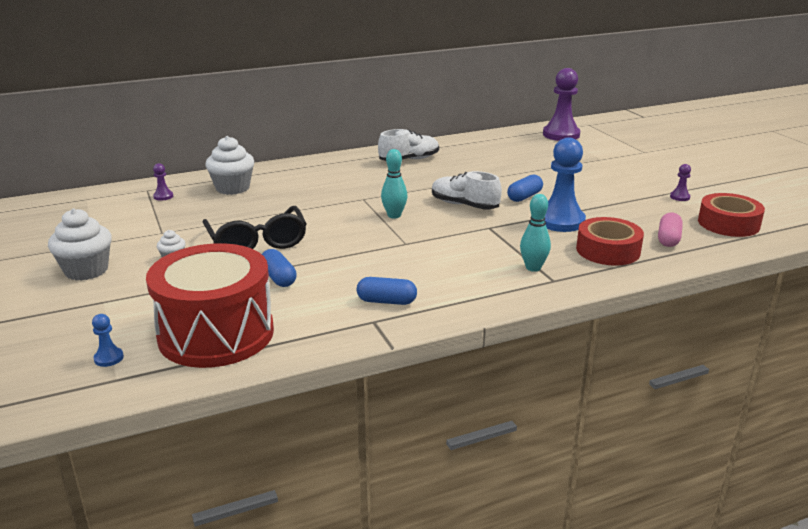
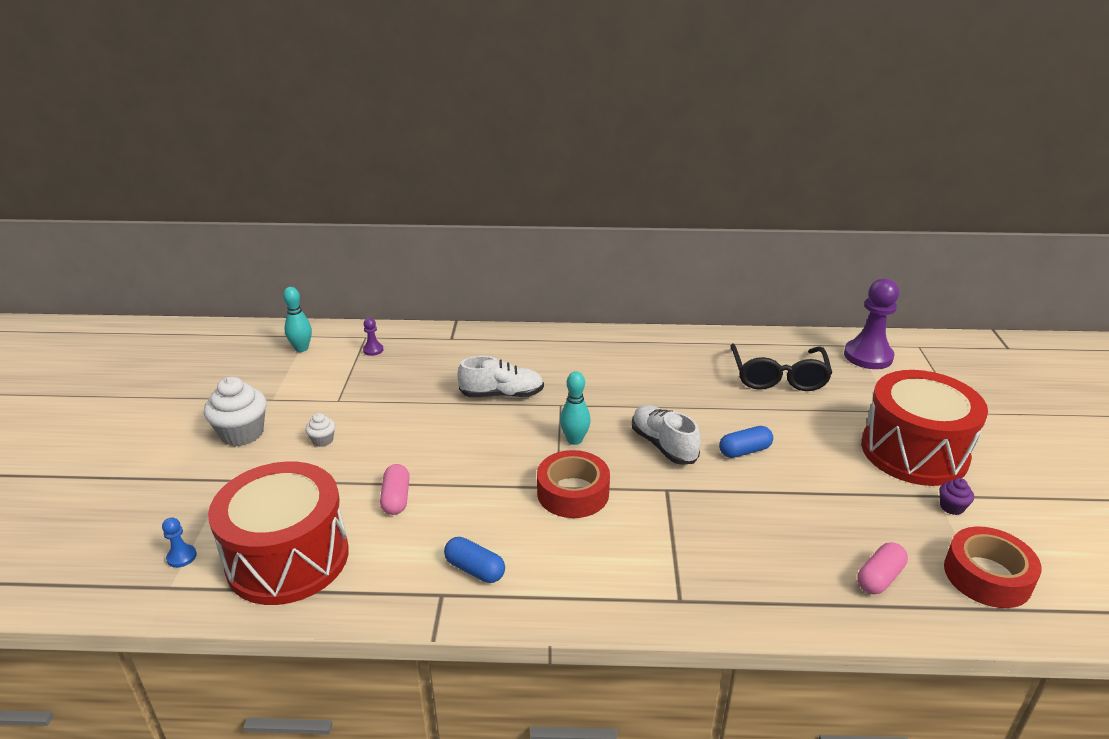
camera: 25 degrees right, 5 degrees up
(232, 188) = (443, 354): white cupcake -> none
(257, 242) = (412, 440): black glasses -> black glasses (778, 377)
(278, 278) = (396, 498): blue capsule -> pink capsule
(409, 160) = (653, 356): white shoe -> white shoe (502, 394)
(533, 268) = (670, 571): turquoise bowling pin -> turquoise bowling pin (301, 348)
(560, 221) = (759, 504): blue pawn -> none
(608, 250) = (783, 572): red tape -> red tape (573, 493)
(633, 176) = (914, 452): none -> red drum
(679, 197) = (951, 507): purple pawn -> purple cupcake

